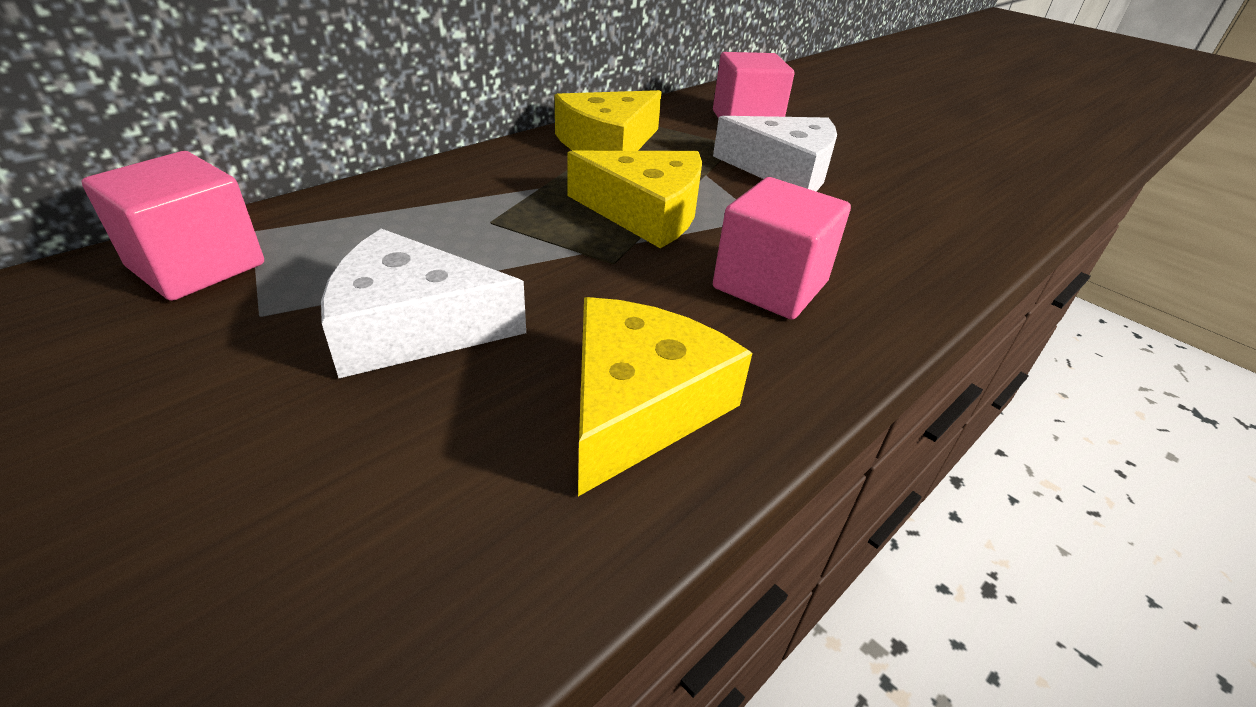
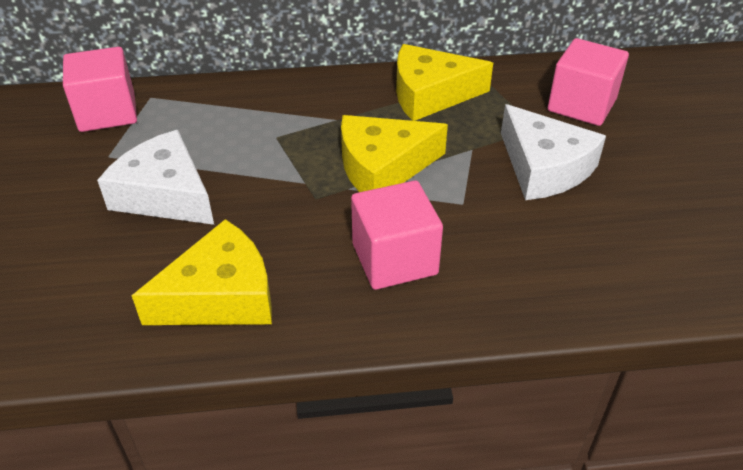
camera: 40 degrees right, 5 degrees up
(645, 212) = (383, 167): yellow cheese -> yellow cheese turned 105 degrees clockwise

